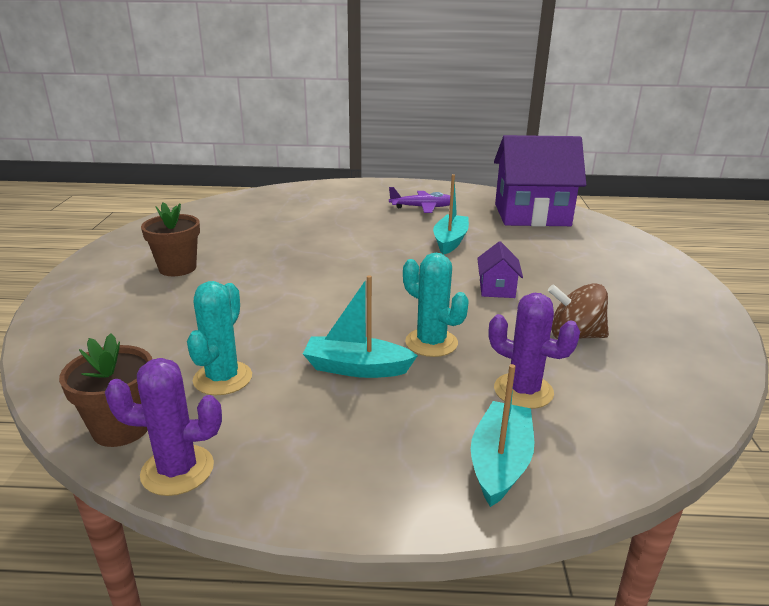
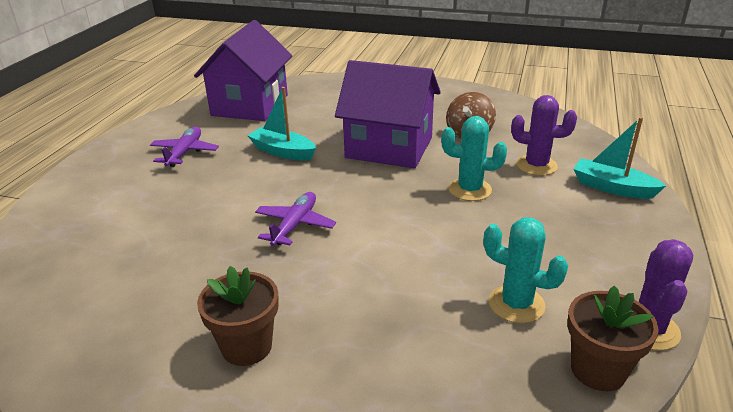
camera: 75 degrees left, 5 degrees up
(328, 263) = (295, 225): none -> purple plane
(356, 368) = (504, 228): turquoise boat -> none
(431, 343) = (470, 190): turquoise cactus -> turquoise cactus turned 45 degrees clockwise
(497, 289) = (389, 148): purple house -> purple house, size x2.35
(523, 391) = (536, 165): purple cactus -> purple cactus turned 60 degrees clockwise

